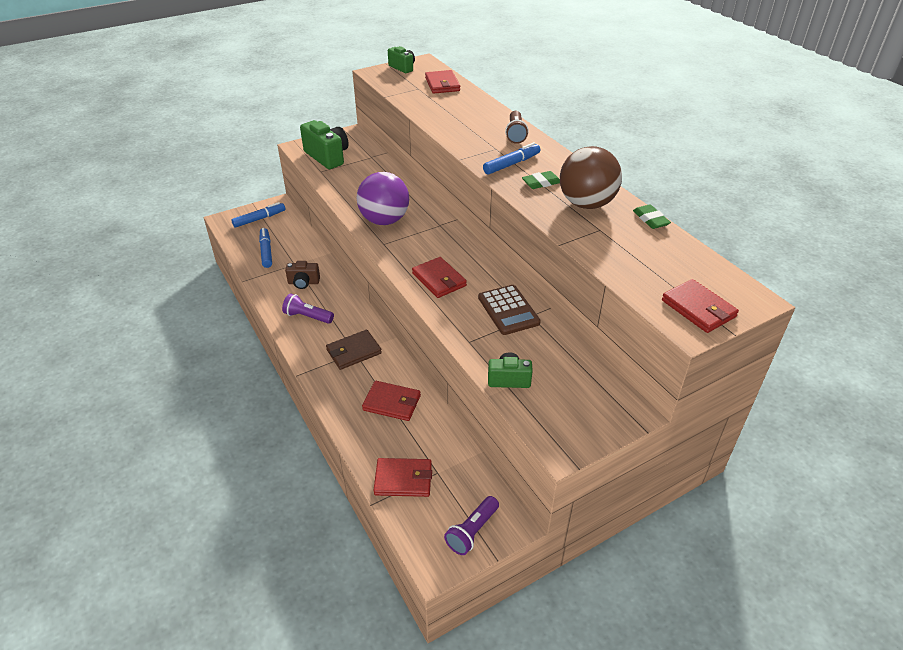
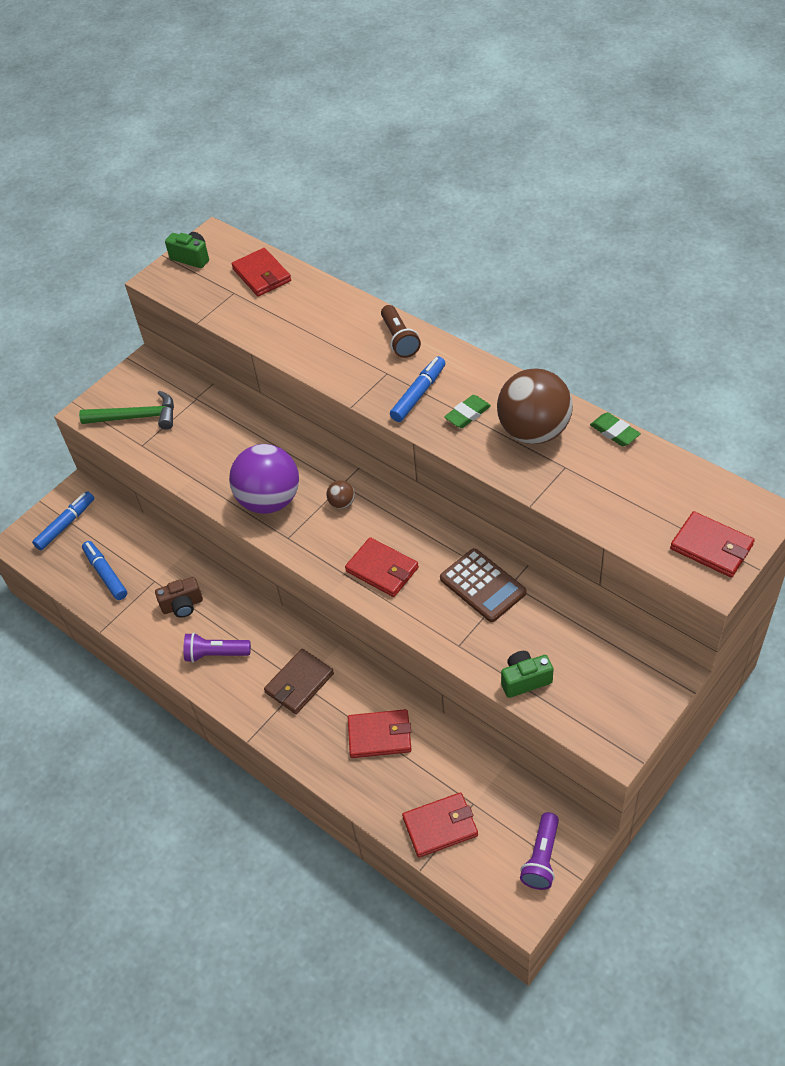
camera: 15 degrees left, 10 degrees up
(327, 157) = (137, 417): green camera -> green hammer
(433, 235) = (342, 503): none -> brown ball

